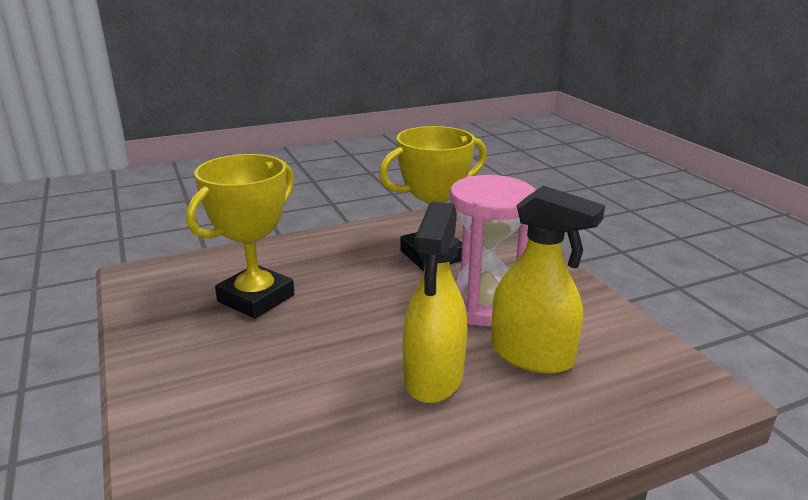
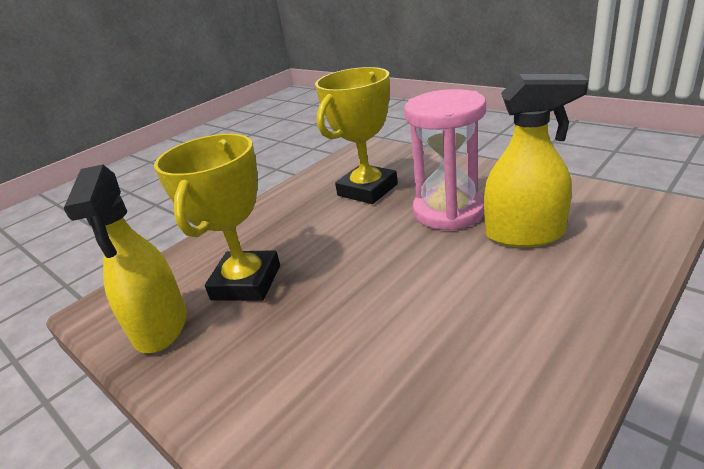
camera: 20 degrees left, 5 degrees up
(433, 377) = (470, 283): yellow spray bottle -> yellow spray bottle (161, 327)

